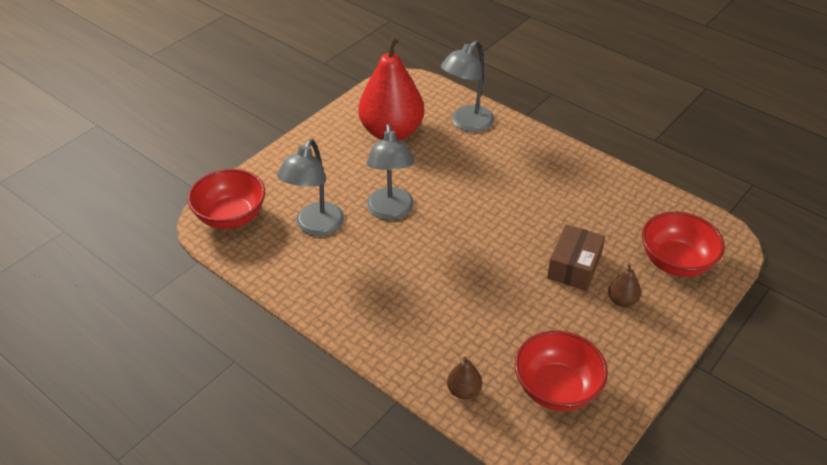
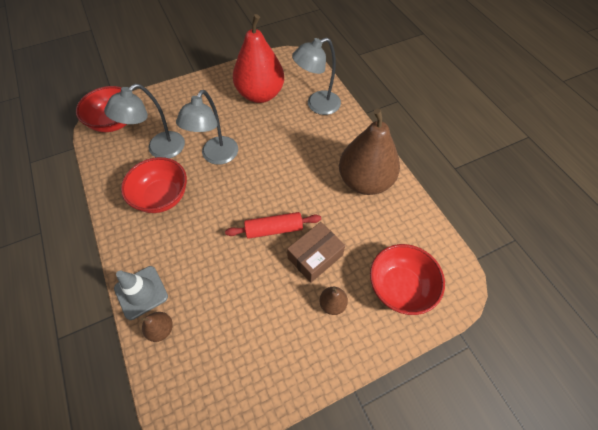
camera: 25 degrees right, 15 degrees up
(413, 368) = (141, 292): none -> grey traffic cone
(512, 258) = (274, 229): none -> red rolling pin
(556, 388) = (228, 361): red bowl -> red bowl (162, 197)
(574, 181) = (365, 181): none -> brown pear

